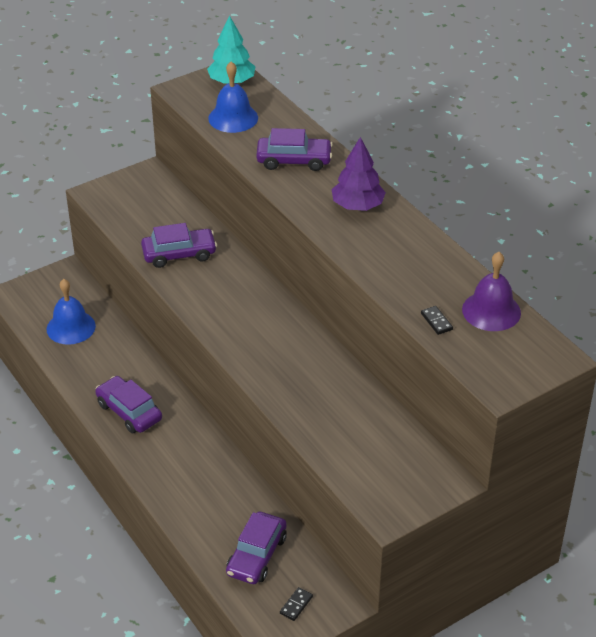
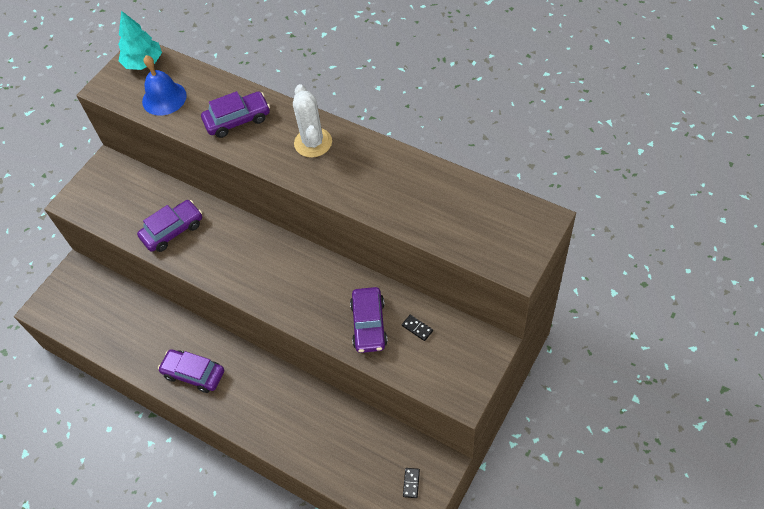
camera: 20 degrees left, 15 degrees up
(71, 327) = (105, 318): blue bell -> none
(257, 555) = (359, 454): purple car -> purple car (369, 324)
(357, 206) = (313, 143): purple tree -> white cactus
(436, 321) = (435, 227): black domino -> black domino (417, 328)
(491, 311) = (471, 198): purple bell -> none

